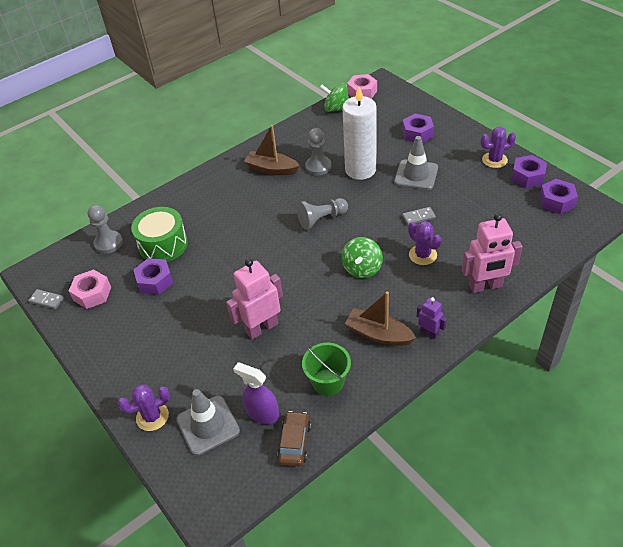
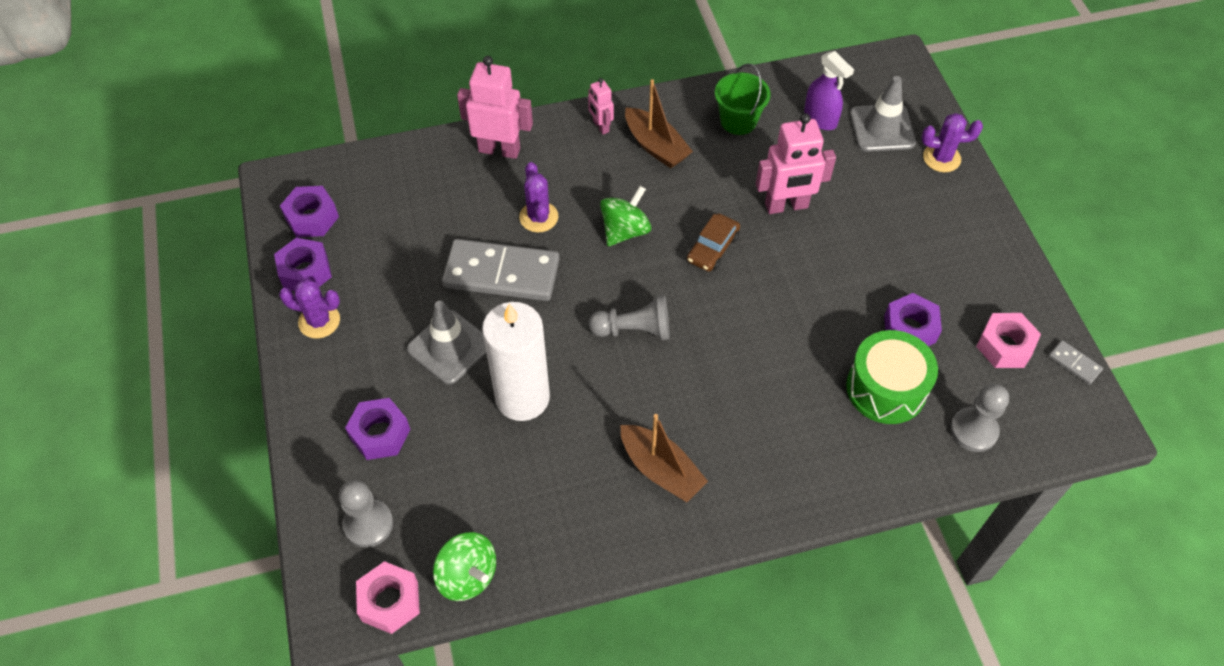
camera: 160 degrees left, 10 degrees up
(294, 442) = (798, 82): brown car -> brown car (712, 248)
(318, 166) = (583, 437): grey pawn -> grey pawn (368, 524)
(418, 217) = (502, 273): grey domino -> grey domino, size x2.38
(429, 333) = (600, 126): purple robot -> pink robot

